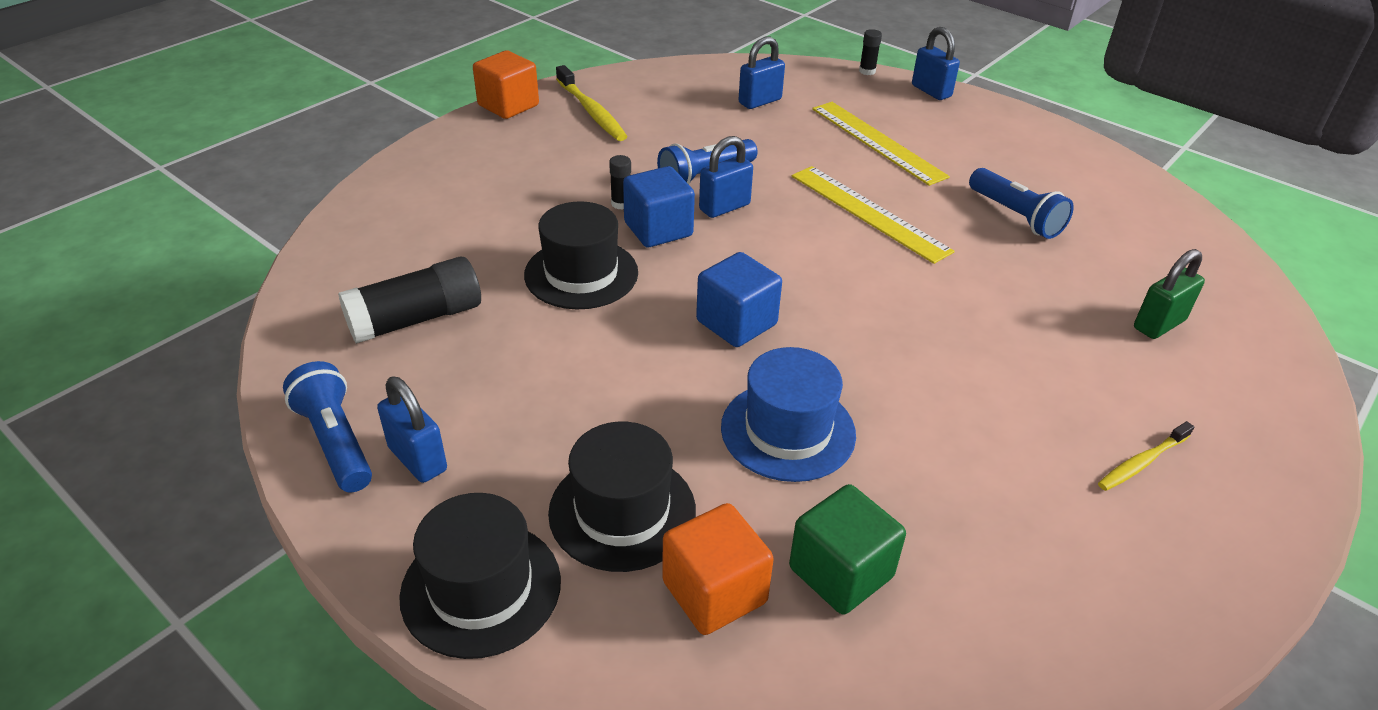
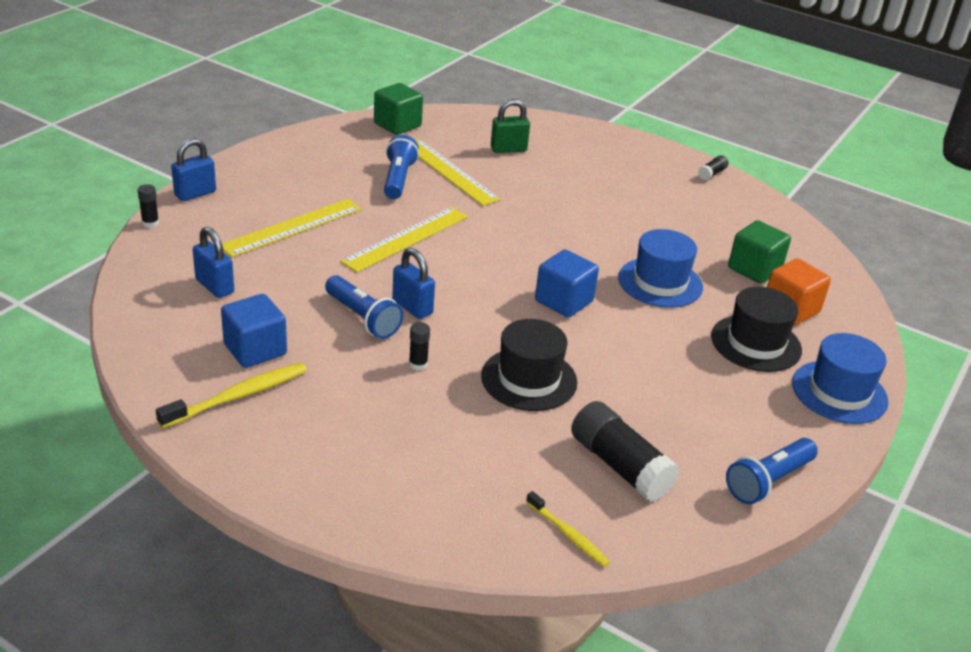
camera: 100 degrees left, 5 degrees down
(417, 459) = (762, 436): blue padlock -> none
(481, 588) = (839, 392): black hat -> blue hat
(508, 105) = (223, 463): orange cube -> none
(658, 229) = (454, 341): blue cube -> blue cube (255, 350)
(1016, 216) = (398, 179): blue flashlight -> blue flashlight turned 45 degrees counterclockwise
(1057, 260) = (449, 171): none -> yellow ruler
(1141, 462) = (630, 174): yellow toothbrush -> yellow toothbrush (568, 535)
(1159, 324) = (508, 149): green padlock -> green padlock turned 60 degrees counterclockwise
(1176, 225) = (397, 125): none -> green cube
(1206, 600) = (712, 174): none -> black glue stick

